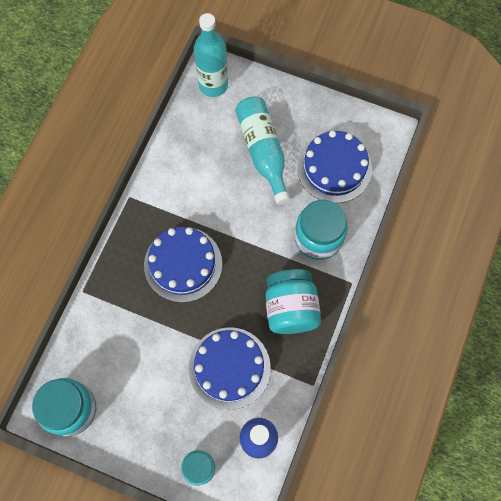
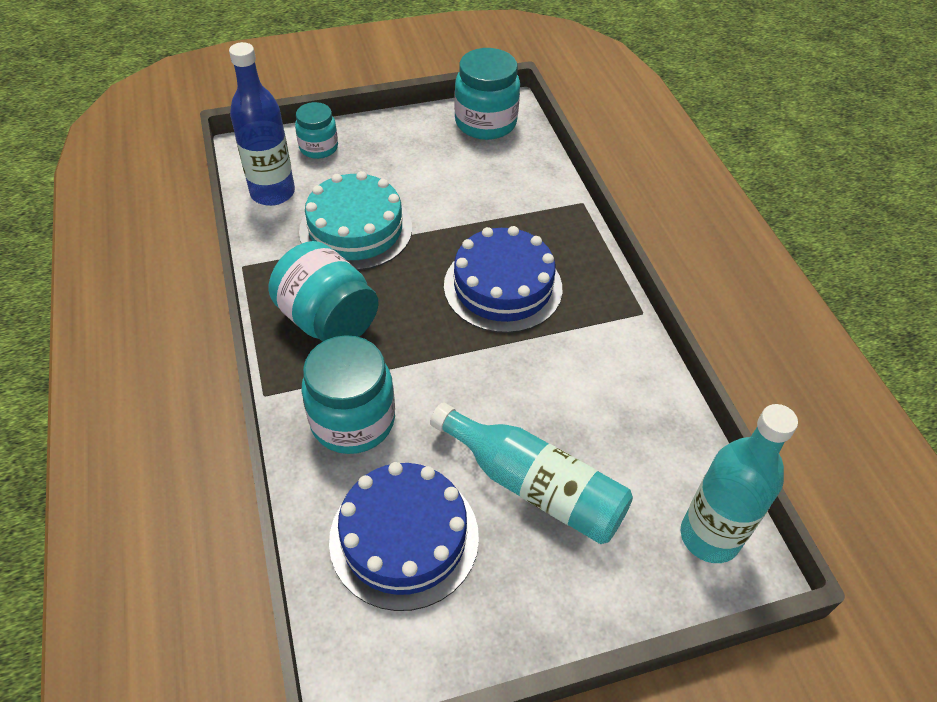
camera: 140 degrees right, 20 degrees down
(229, 368) = (356, 229): blue cake -> turquoise cake

